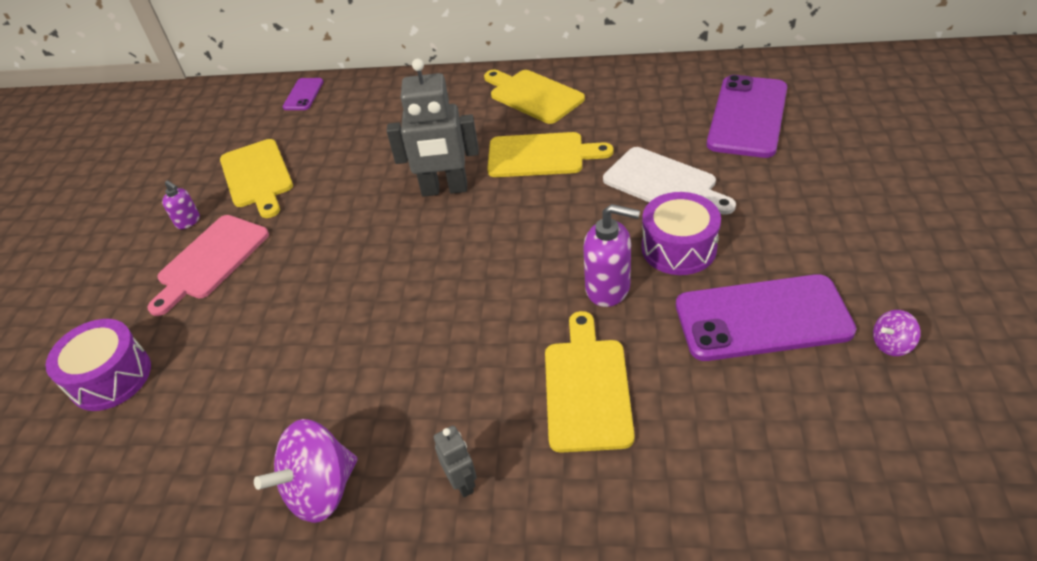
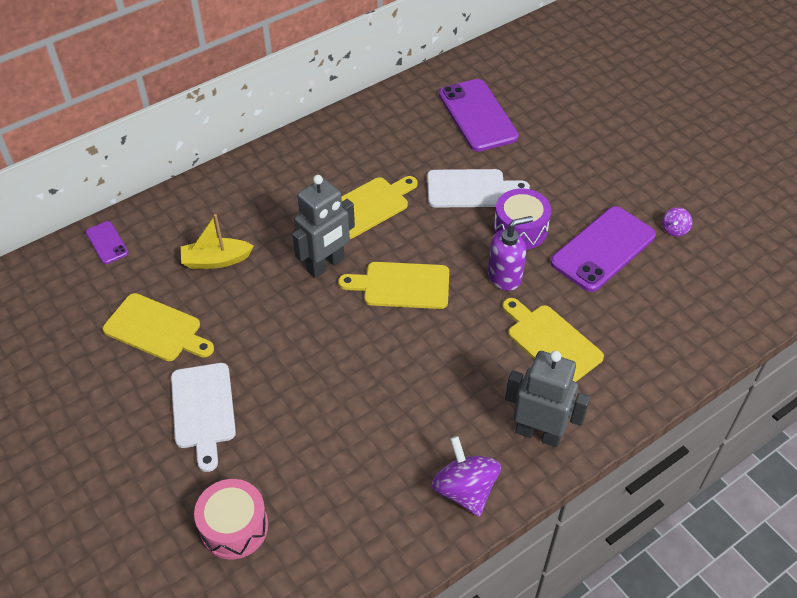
camera: 45 degrees left, 5 degrees up
(111, 377) = (234, 527): purple drum -> pink drum
(188, 221) = (142, 394): purple soap dispenser -> none
(210, 260) = (203, 410): pink cutting board -> white cutting board
(321, 489) = (465, 490): purple spinning top -> purple spinning top turned 150 degrees clockwise
(362, 143) = (216, 260): none -> yellow boat
(462, 482) = (538, 433): grey robot -> grey robot, size x2.07
(533, 95) = (312, 160): yellow cutting board -> yellow cutting board (402, 285)

